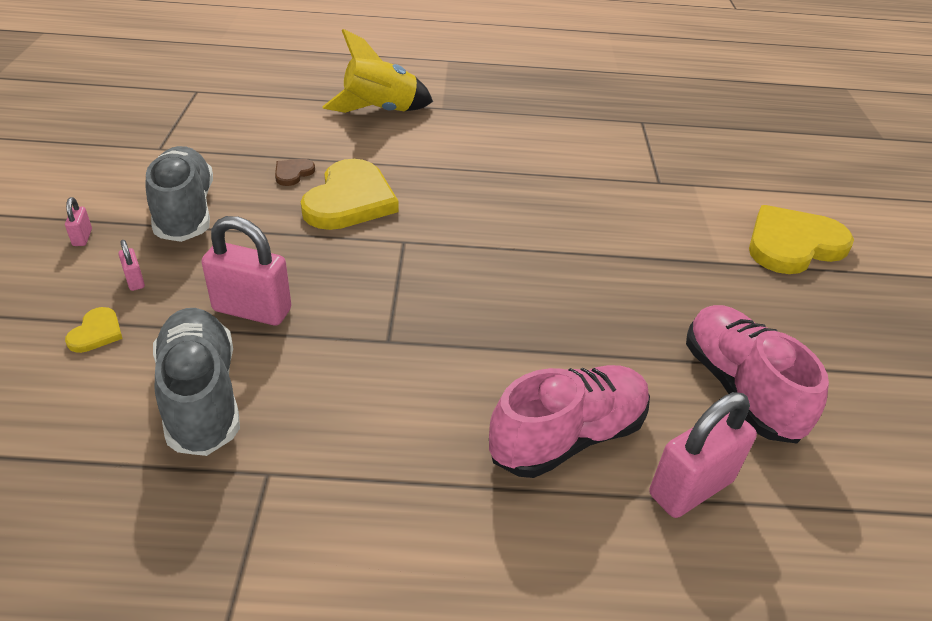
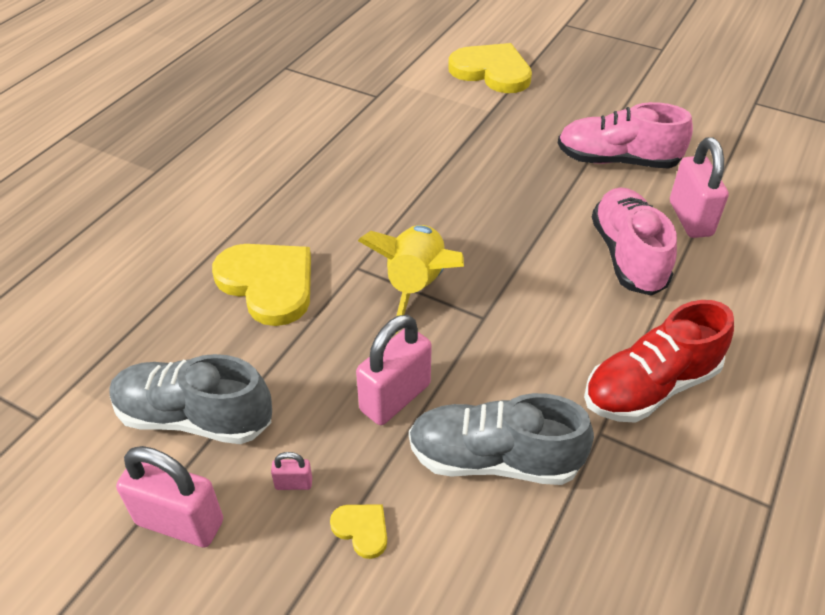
camera: 60 degrees left, 5 degrees up
(82, 237) = (180, 522): pink padlock -> pink padlock, size x2.24
(293, 173) = (188, 313): brown heart -> none
(357, 505) = (650, 387): none -> red shoe
(380, 111) = (123, 215): yellow rocket -> yellow rocket (416, 286)
(793, 244) = (492, 71): yellow heart -> yellow heart turned 120 degrees clockwise

